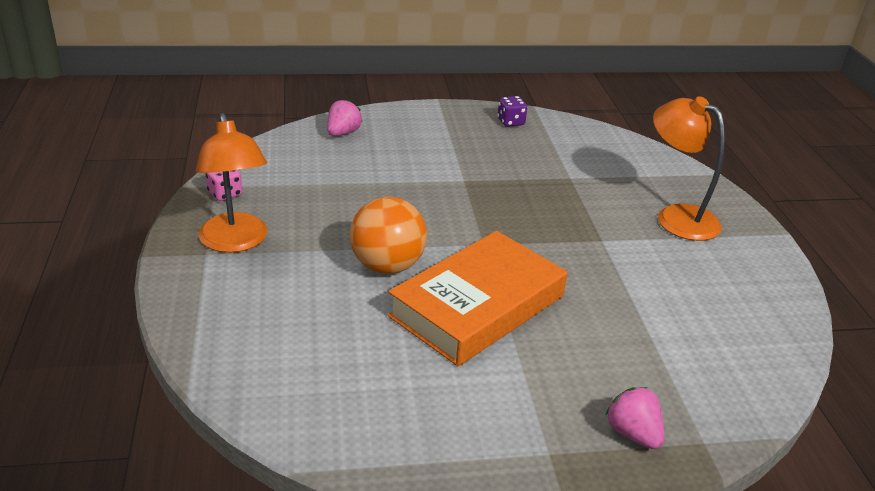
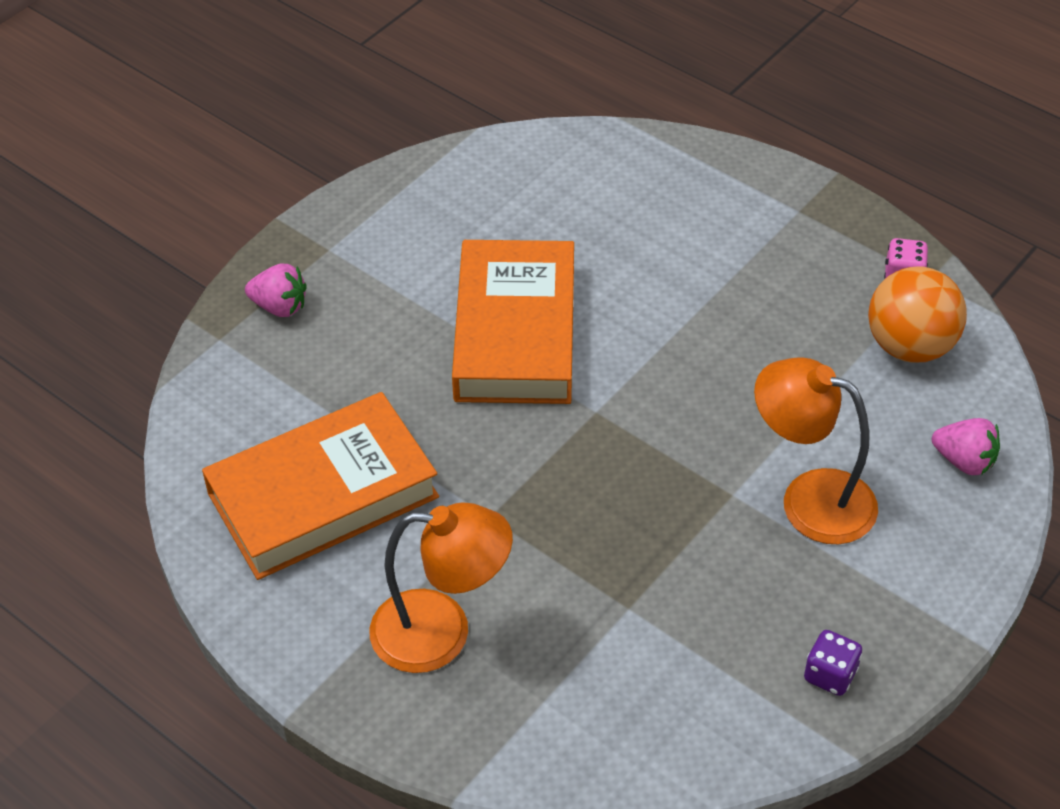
camera: 140 degrees right, 15 degrees up
(236, 242) = (797, 238): orange lamp -> orange lamp (809, 499)
(343, 133) = (964, 461): pink strawberry -> pink strawberry turned 45 degrees counterclockwise
(387, 266) = (642, 314): orange ball -> orange ball (909, 346)
(696, 302) = (323, 495): none -> orange book

